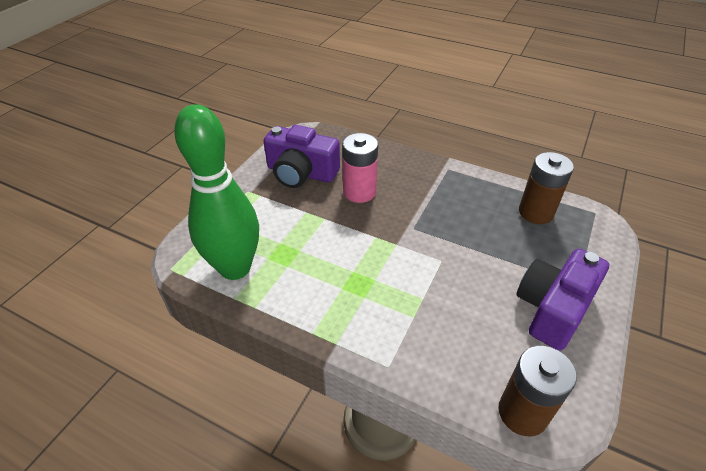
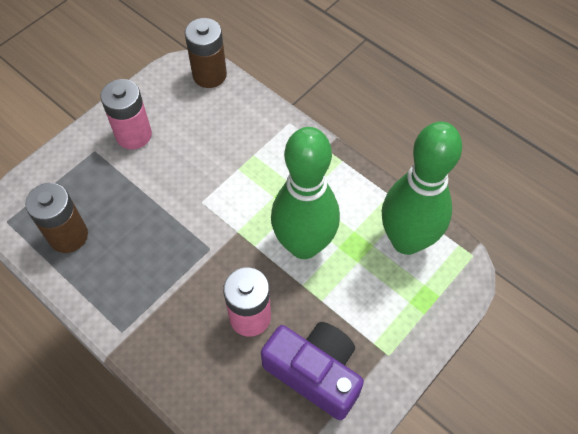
camera: 165 degrees left, 15 degrees up
(332, 245) = (304, 245): none -> green bowling pin
(553, 308) = (133, 135): purple camera -> pink battery

